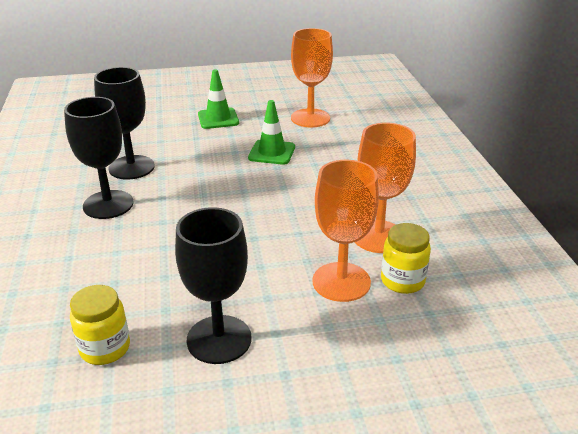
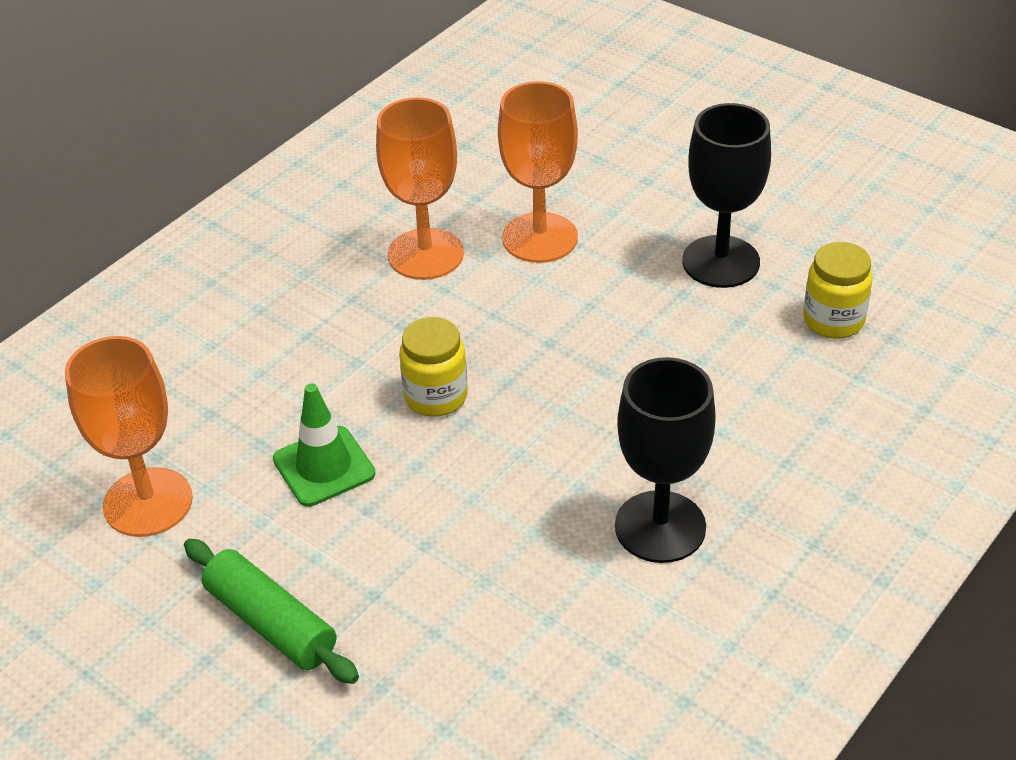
camera: 130 degrees left, 10 degrees up
(131, 167) = (550, 591): black goblet -> none
(218, 119) = (271, 623): green traffic cone -> green rolling pin
(402, 281) = (485, 203): yellow jar -> yellow jar (436, 396)

